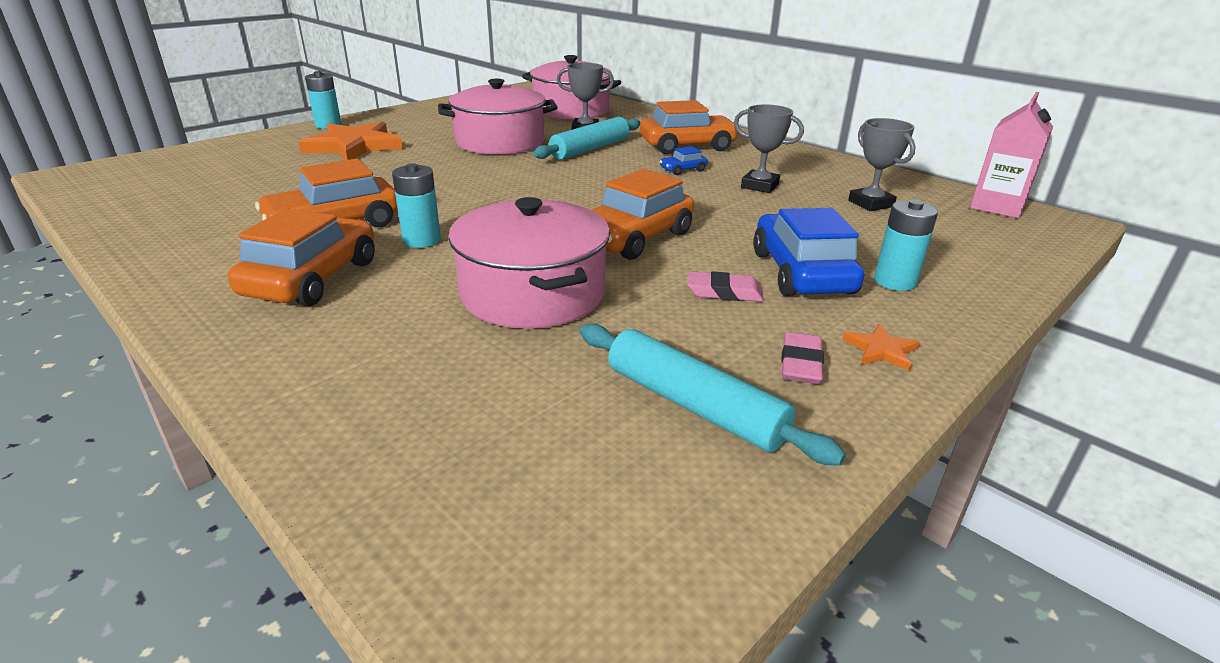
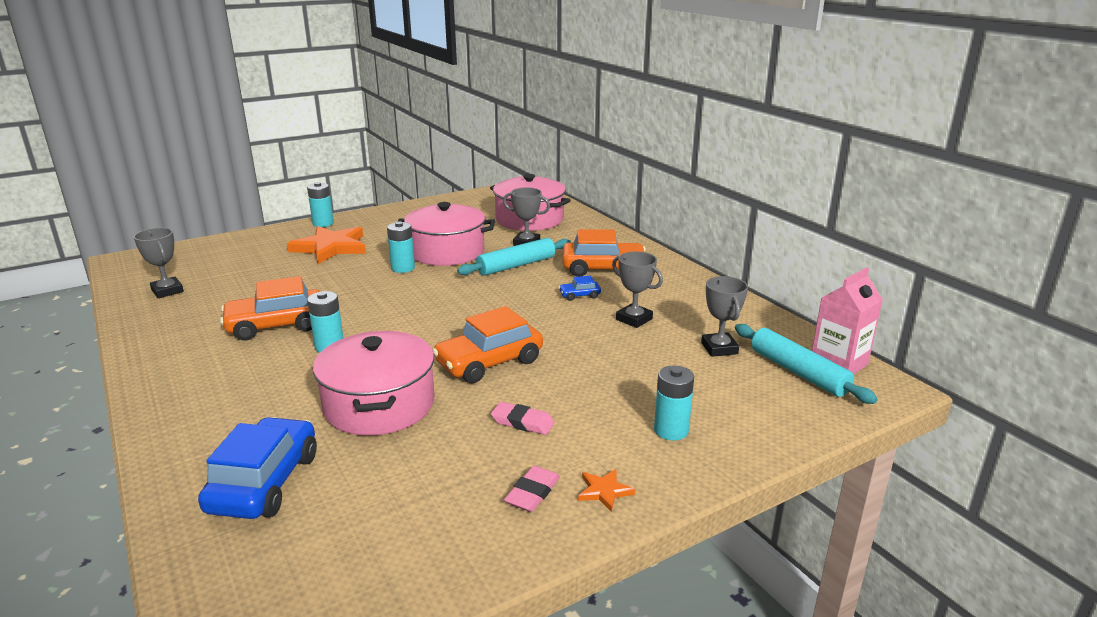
camera: 15 degrees right, 5 degrees down
(154, 201) = (167, 291): none -> grey trophy
(312, 278) = (237, 372): orange car -> none
(458, 159) = (403, 268): none -> turquoise battery
(693, 405) = (429, 514): turquoise rolling pin -> turquoise rolling pin (798, 372)
(801, 272) = (599, 412): blue car -> blue car (264, 482)

